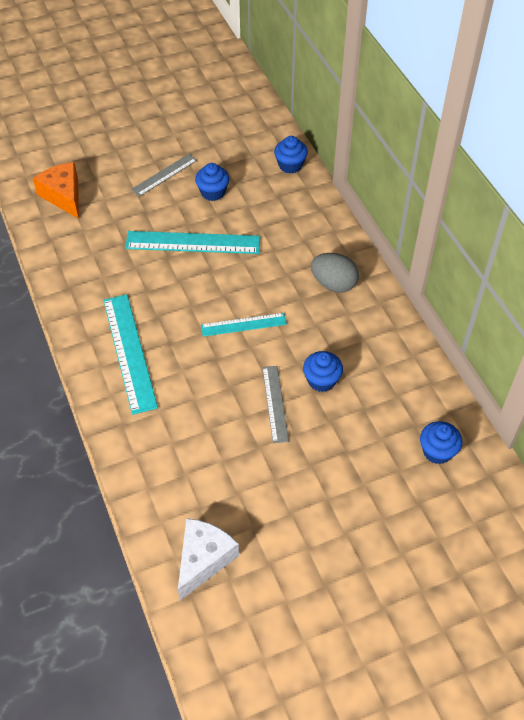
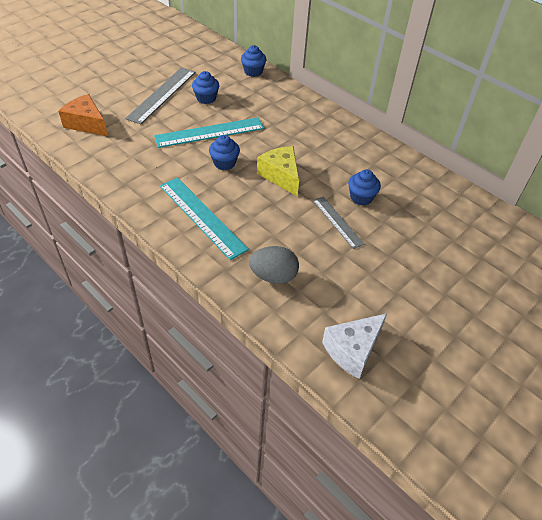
camera: 25 degrees left, 5 degrees down
(164, 175) = (162, 95): grey ruler -> grey ruler, size x1.68
(203, 560) = (353, 350): white cheese -> white cheese turned 135 degrees counterclockwise
(243, 324) = (281, 176): turquoise ruler -> yellow cheese
(333, 284) = (330, 135): grey egg -> grey egg (273, 276)
(437, 451) = (470, 221): blue cupcake -> blue cupcake (224, 163)

